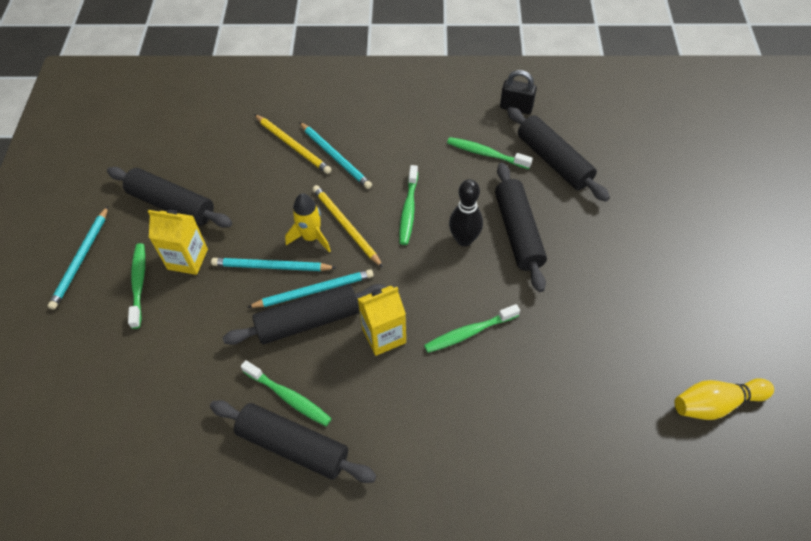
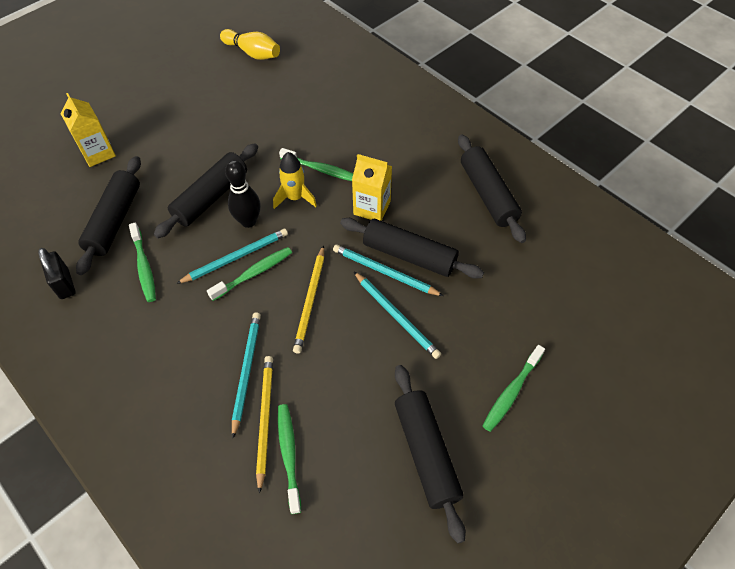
camera: 135 degrees left, 0 degrees up
(81, 259) = (548, 464): turquoise pencil -> turquoise pencil (236, 257)
(187, 259) = (455, 380): yellow carton -> yellow carton (98, 153)
(289, 397) = (466, 220): green toothbrush -> green toothbrush (289, 454)
(311, 237) = (344, 314): yellow rocket -> yellow rocket (295, 198)

